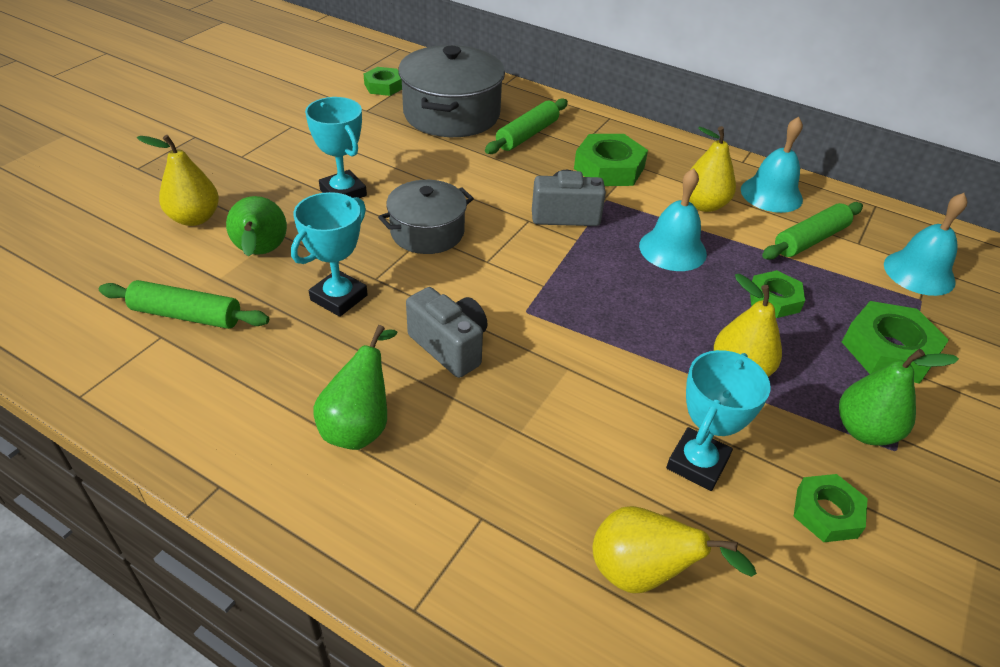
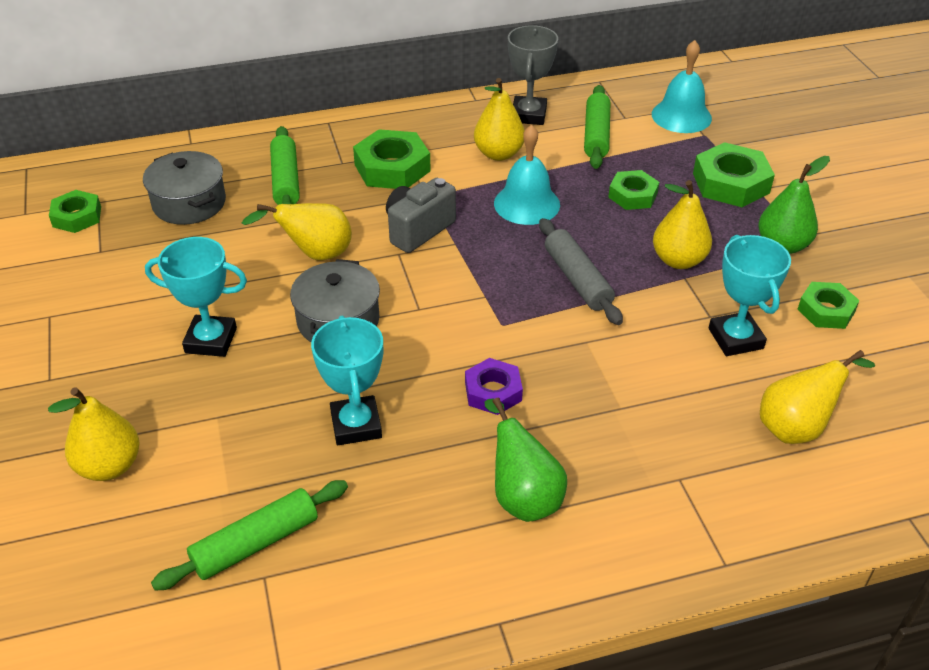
camera: 45 degrees left, 0 degrees up
(261, 253) = (229, 445): green pear -> none
(450, 346) = (493, 391): grey camera -> purple nut
(451, 114) = (189, 203): grey pot -> grey pot, size x0.62
(476, 186) = (314, 254): none -> yellow pear
(630, 323) = (577, 279): none -> grey rolling pin
(771, 194) = (528, 115): turquoise bell -> grey trophy

